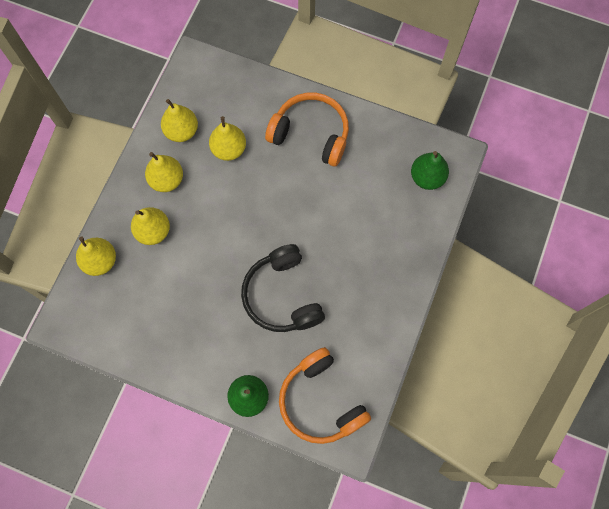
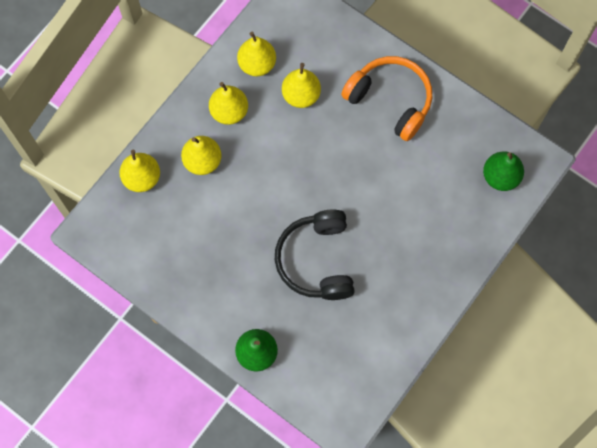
camera: 15 degrees right, 0 degrees up
(320, 401) = (327, 376): orange headphones -> none

